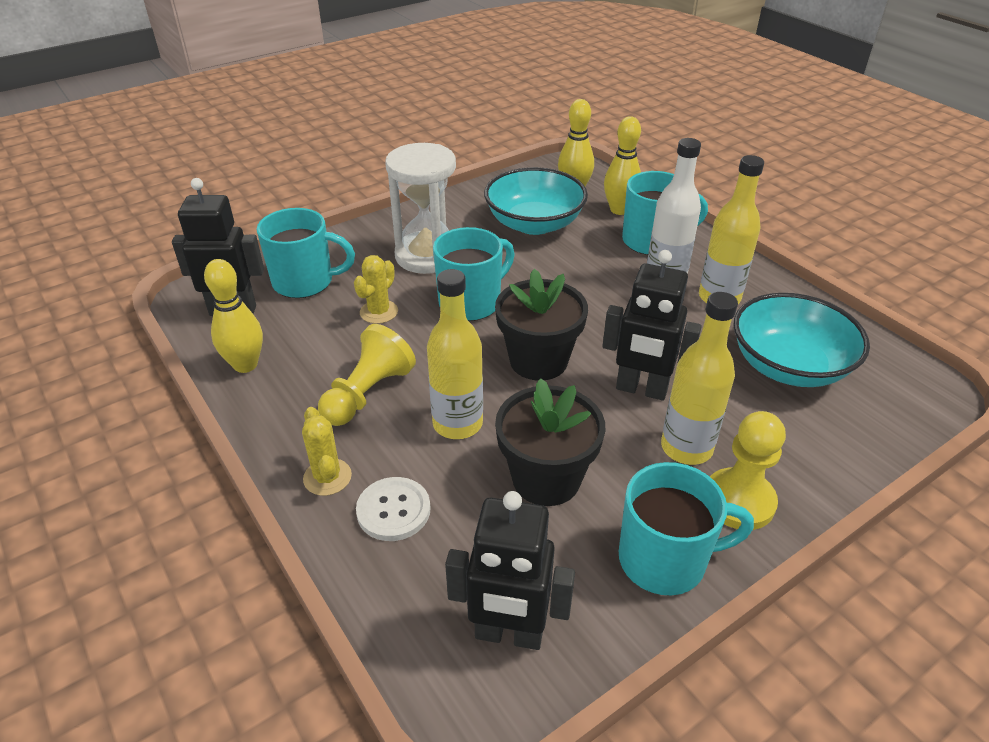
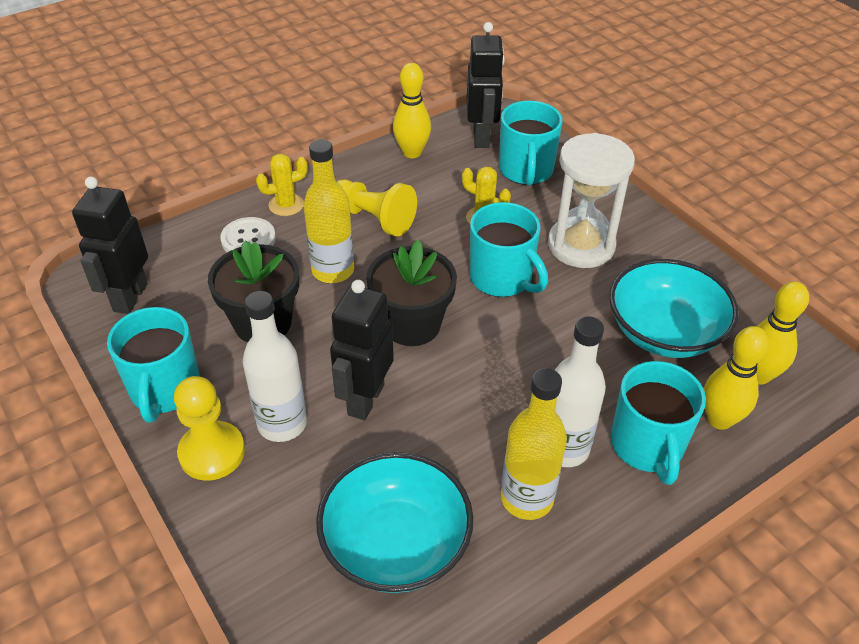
camera: 90 degrees right, 5 degrees up
(686, 448) = (282, 424): yellow bottle -> white bottle

